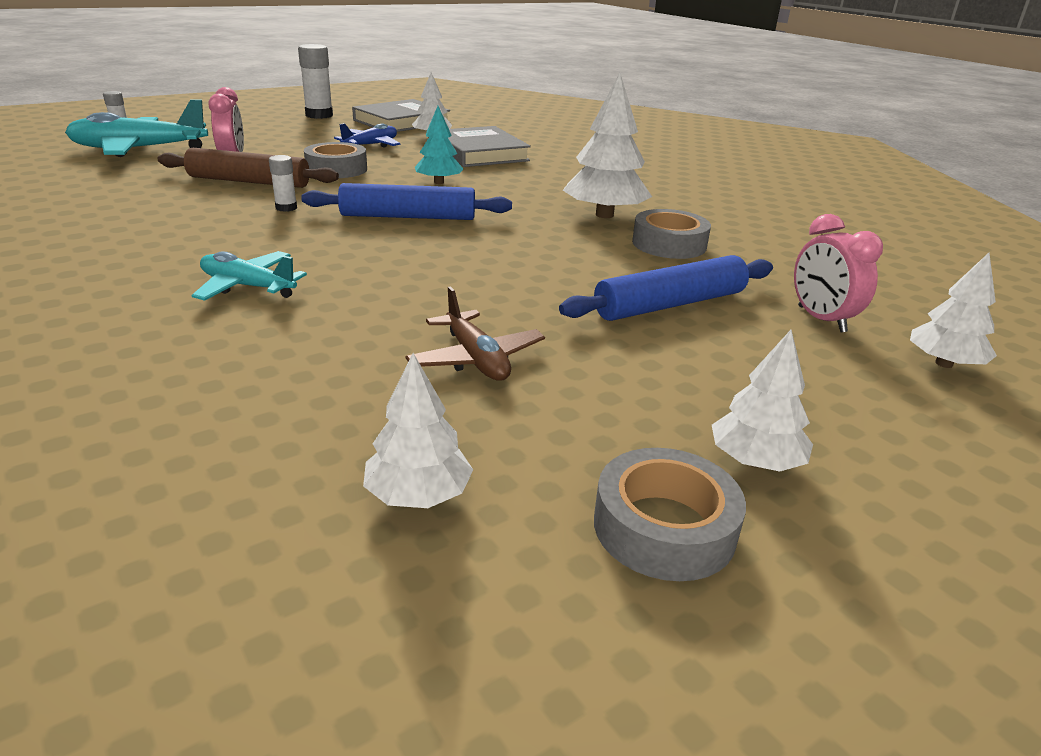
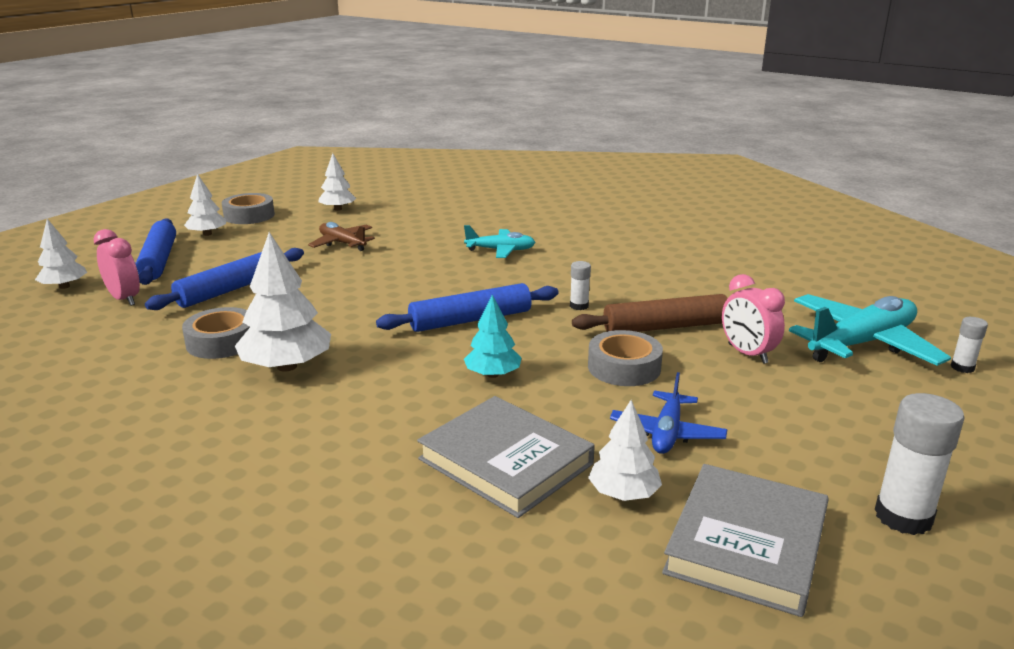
camera: 160 degrees right, 5 degrees down
(819, 392) = (159, 260): none -> blue rolling pin

